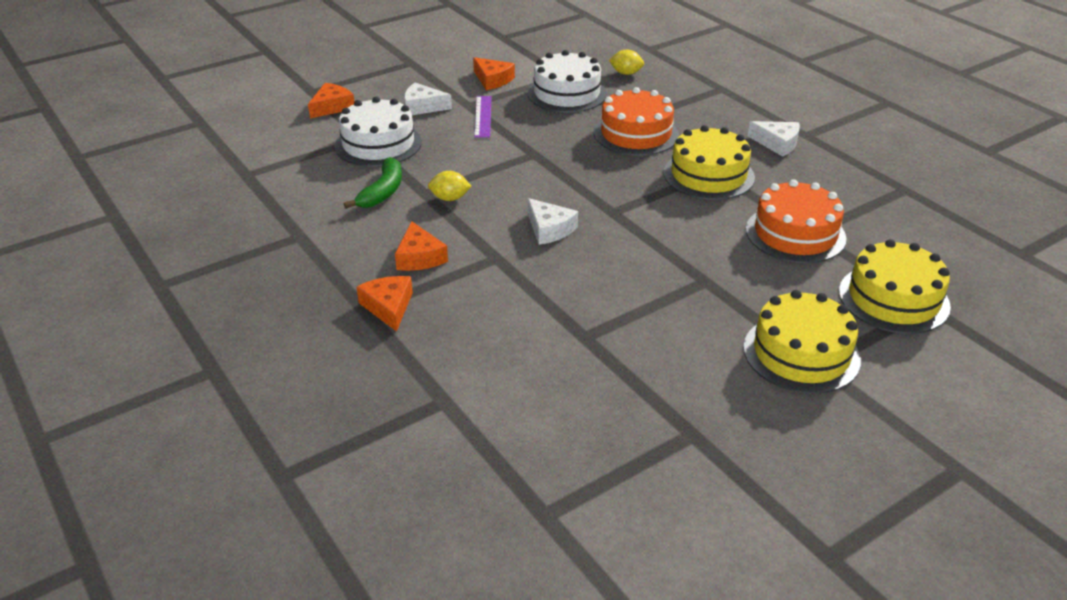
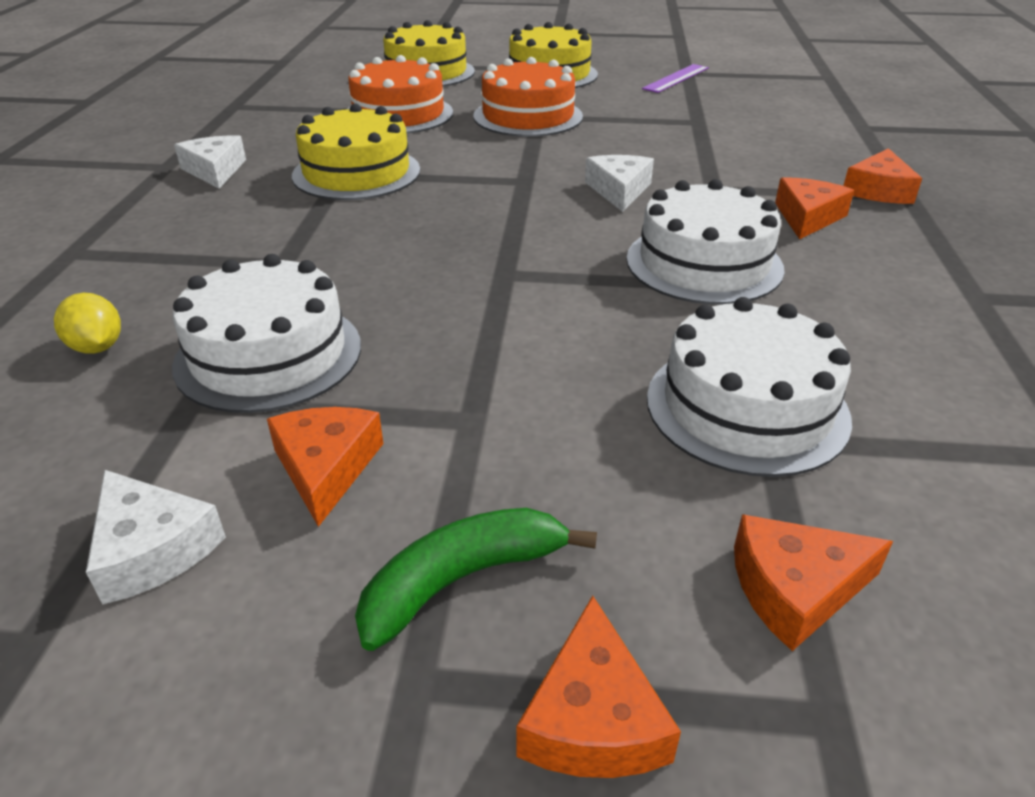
camera: 140 degrees left, 0 degrees up
(366, 72) = (593, 718): none -> orange cheese
(382, 192) = (802, 311): green banana -> green banana (462, 580)
(422, 107) = (568, 464): white cheese -> white cheese (152, 549)
(450, 198) = (704, 263): yellow lemon -> white cake
(483, 116) = (482, 377): purple ruler -> purple ruler (676, 78)
(636, 134) = (324, 243): orange cake -> orange cake (528, 116)

